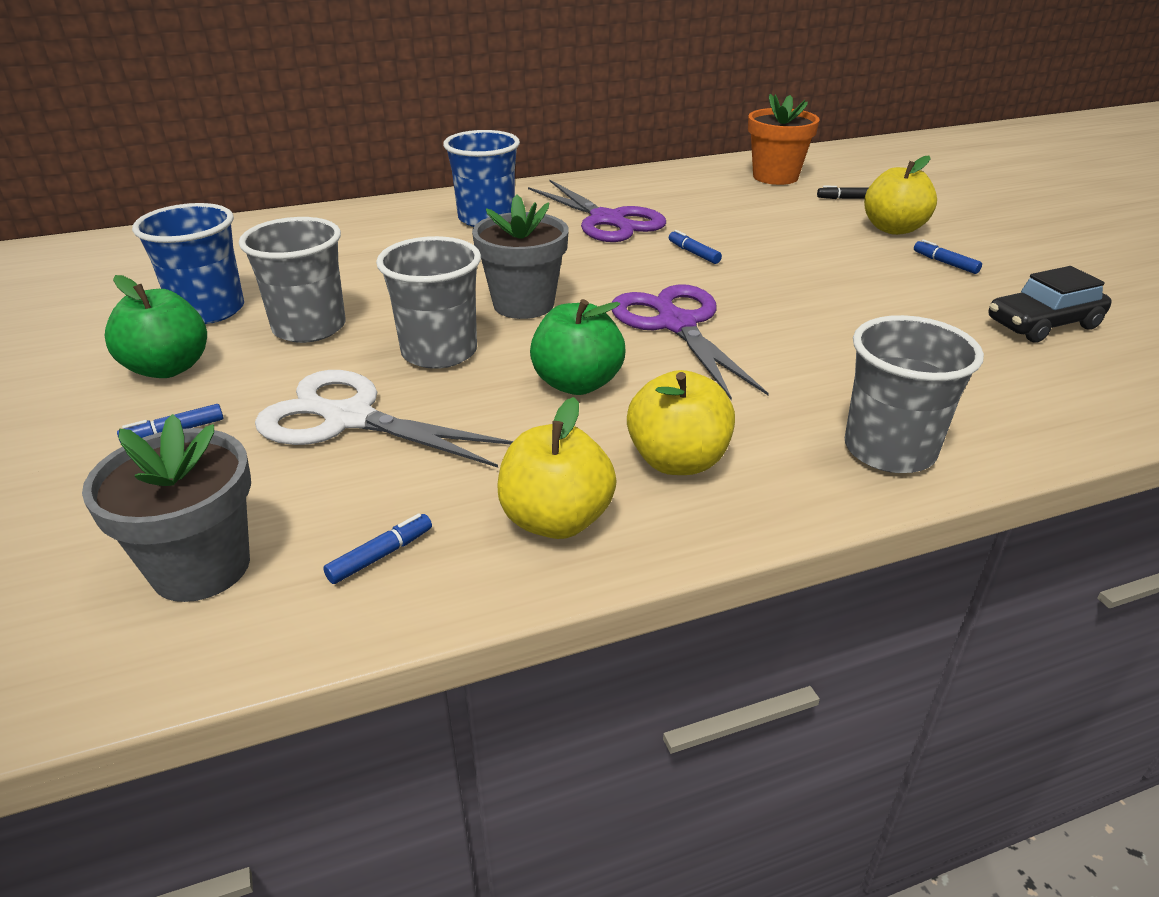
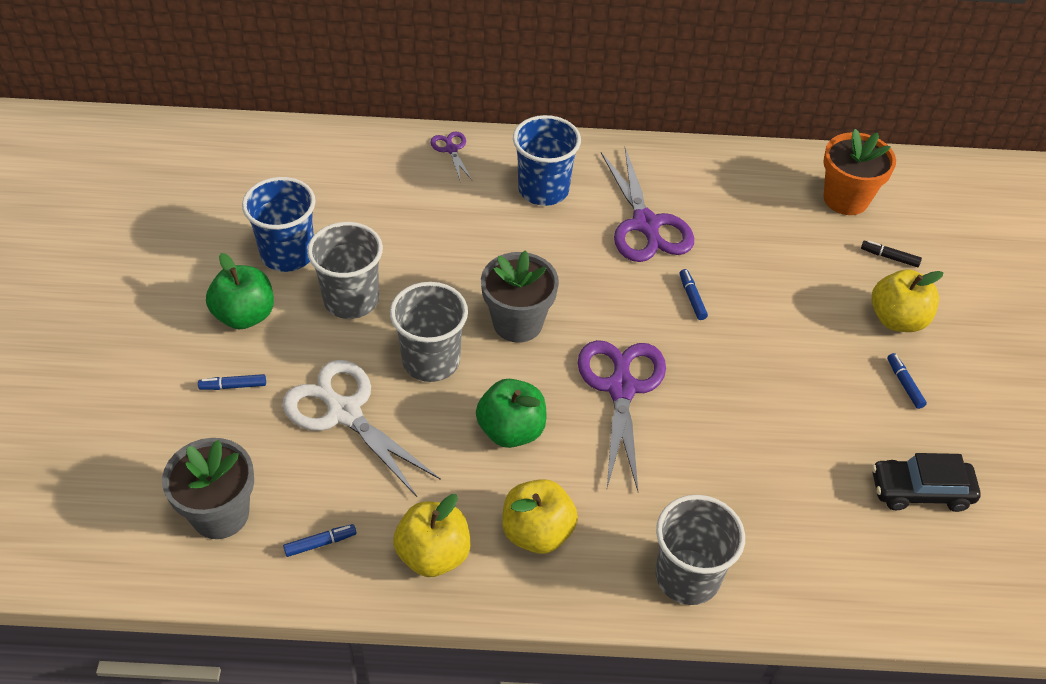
camera: 20 degrees right, 15 degrees up
(370, 212) = (451, 149): none -> purple scissors

